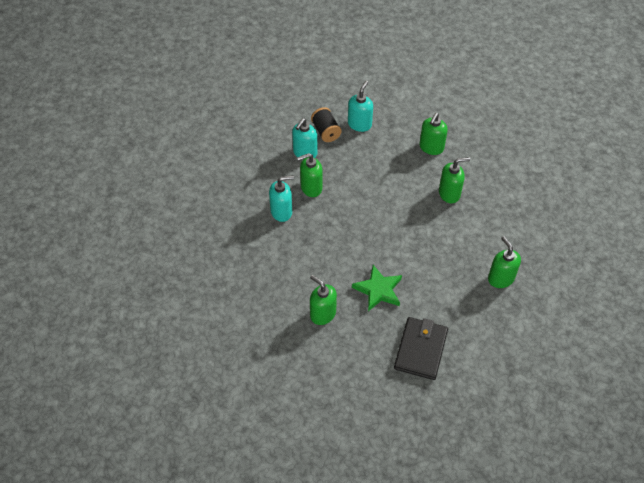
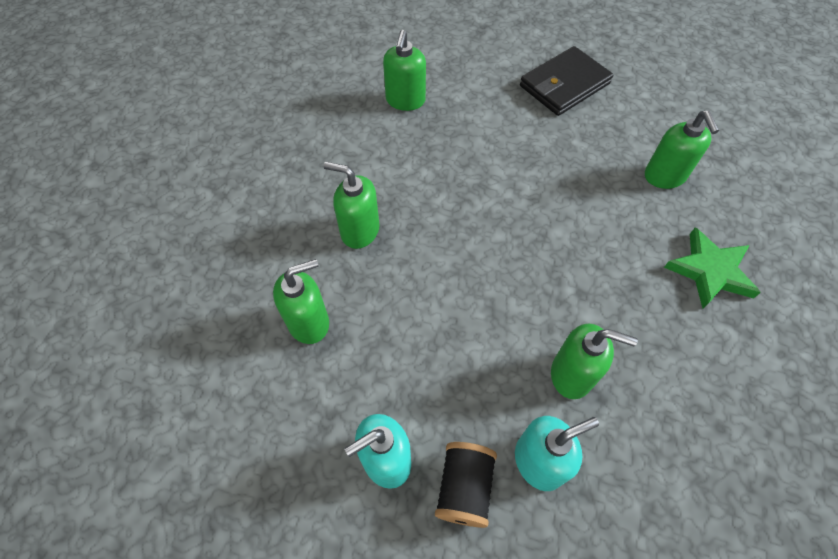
camera: 145 degrees left, 5 degrees up
(281, 212) = (651, 359): turquoise soap dispenser -> none
(378, 290) = (569, 165): green star -> green star (710, 271)

